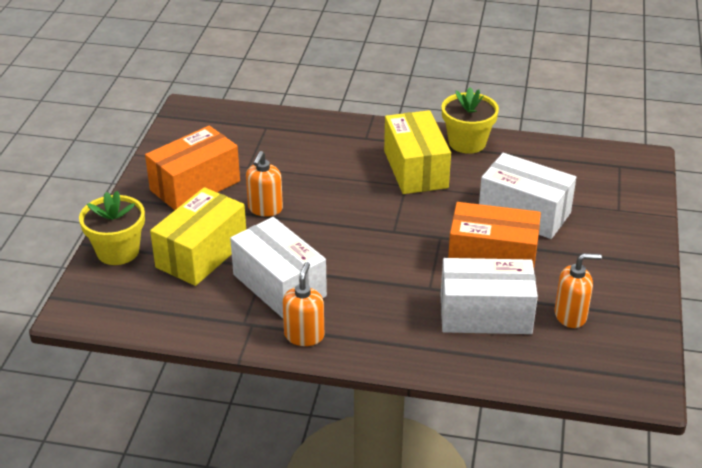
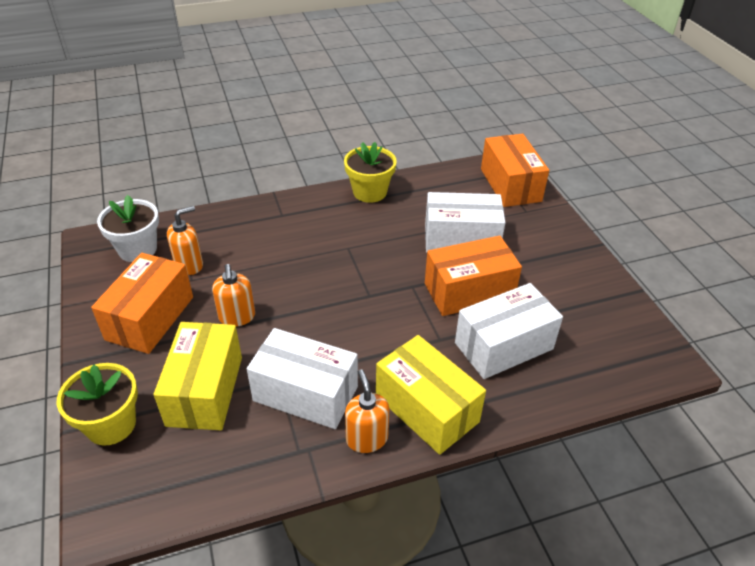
camera: 30 degrees left, 5 degrees up
(220, 128) = (137, 249): none -> white flower pot
(415, 169) = (345, 230): yellow box -> yellow box (426, 409)
(570, 316) = (567, 319): orange soap dispenser -> orange soap dispenser (189, 265)
(624, 180) = (510, 185): none -> orange box

